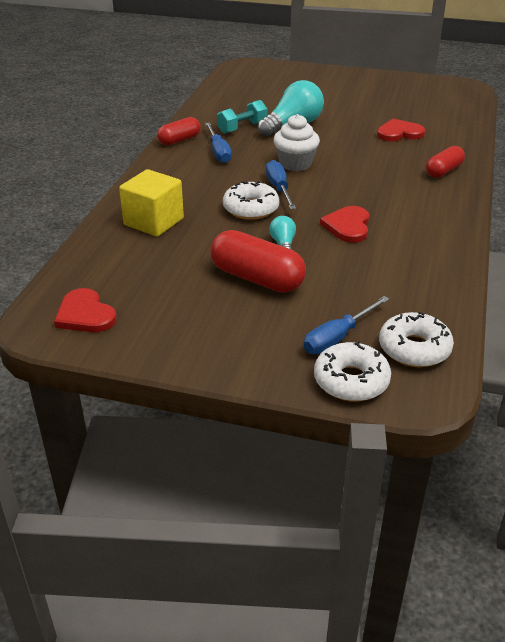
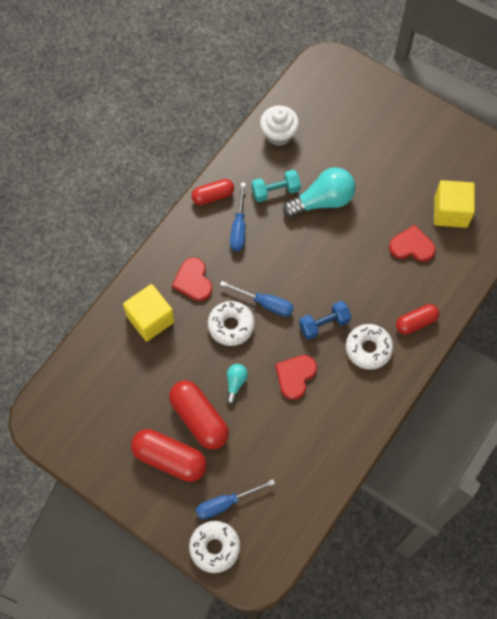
camera: 20 degrees right, 30 degrees up
(85, 314) = (69, 419): red heart -> red heart (193, 281)
(239, 317) = (169, 459): none -> red capsule
(279, 188) = (265, 303): blue screwdriver -> blue screwdriver turned 105 degrees clockwise
(295, 164) = (295, 269): white cupcake -> white cupcake (278, 134)
(352, 189) = (324, 324): none -> blue dumbbell
(414, 348) = (271, 532): white donut -> white donut (368, 349)
(418, 111) = (450, 212): none -> yellow cube

